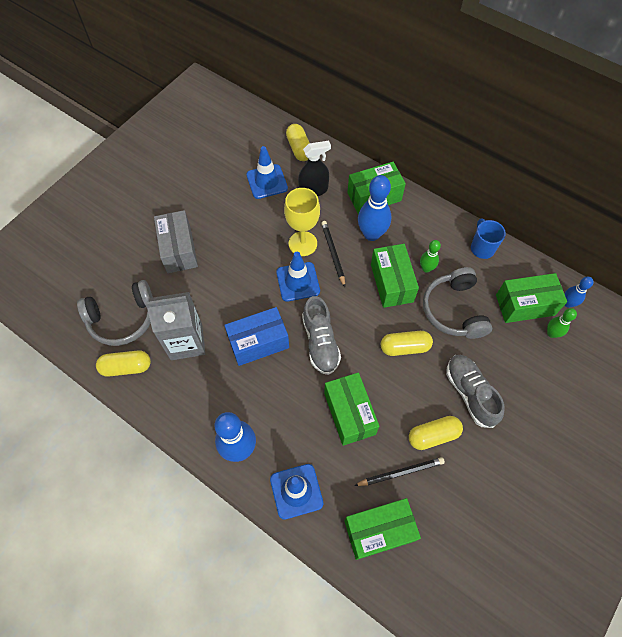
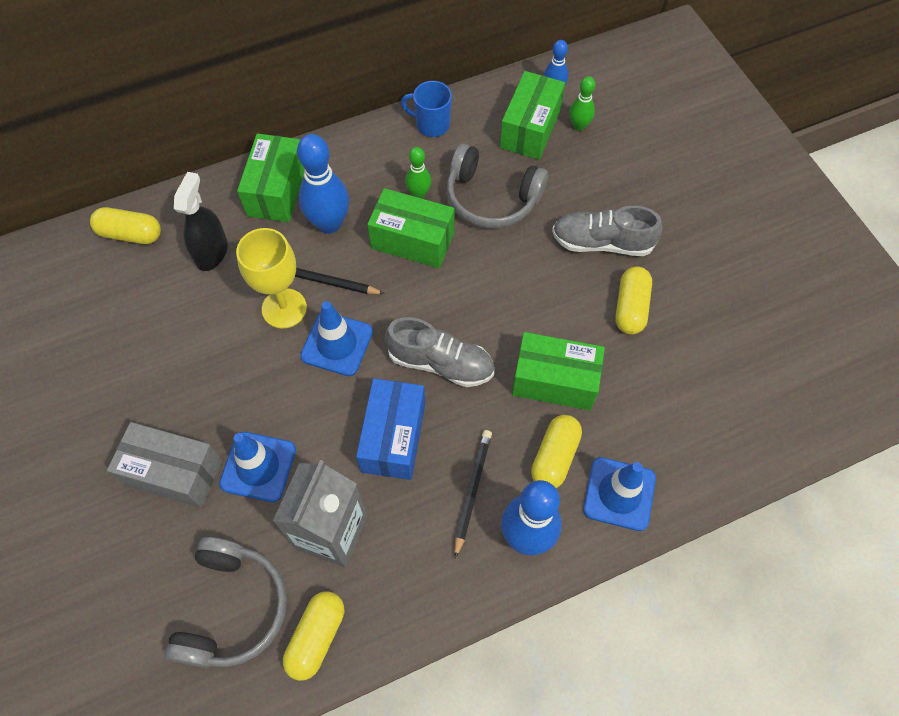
camera: 60 degrees left, 0 degrees up
(267, 181) = (151, 301): blue traffic cone -> blue traffic cone (258, 467)
(379, 530) = (711, 426): green box -> none
(400, 472) = (656, 365): black pencil -> black pencil (472, 491)
(404, 347) = (506, 275): yellow capsule -> yellow capsule (554, 457)

